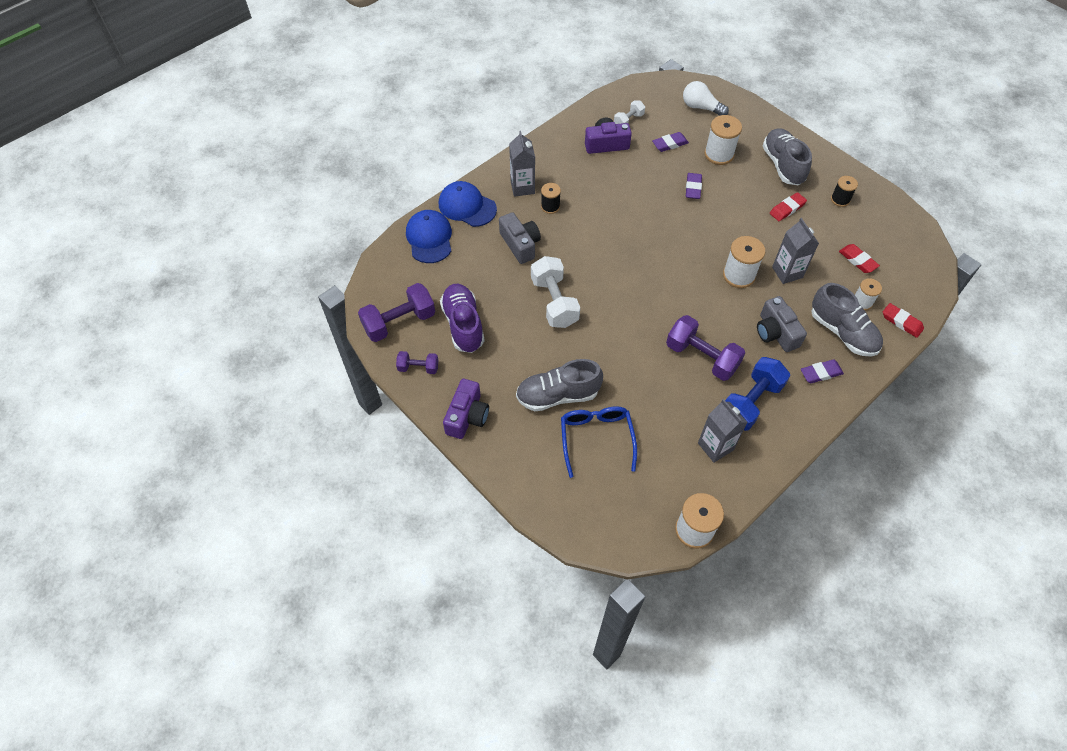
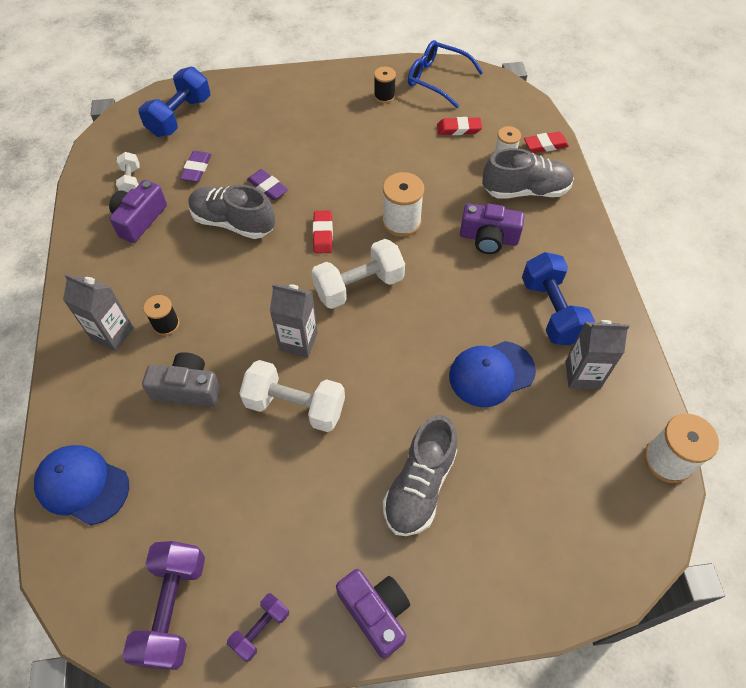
camera: 55 degrees left, 0 degrees up
(463, 325) = (243, 529): purple shoe -> none
(467, 206) = (79, 410): blue cap -> blue cap (491, 373)
(596, 438) = (501, 482): blue glasses -> blue glasses (437, 79)
(665, 282) = (359, 286): none -> white dumbbell
(701, 107) = (180, 116): white light bulb -> blue dumbbell
(701, 357) = (471, 316): purple dumbbell -> none
(719, 154) = (249, 141): white spool -> none
(775, 332) = (488, 238): grey camera -> purple camera
(782, 165) = (309, 107): grey shoe -> grey shoe (233, 222)
(787, 209) = (360, 137): red eraser -> red eraser (323, 234)
(787, 272) = (429, 184): grey carton -> grey carton (298, 341)
(821, 373) = (557, 235): purple eraser -> none

